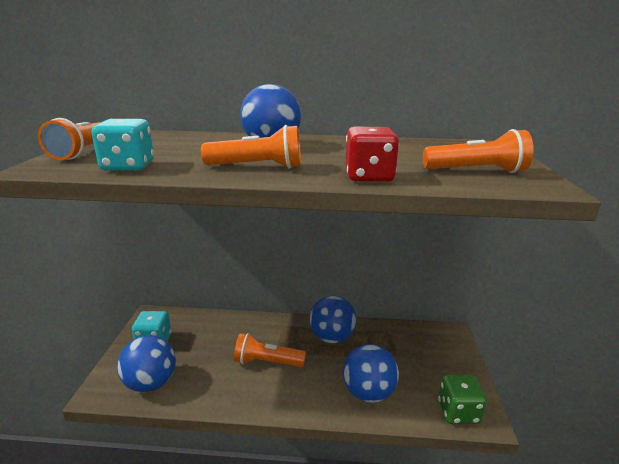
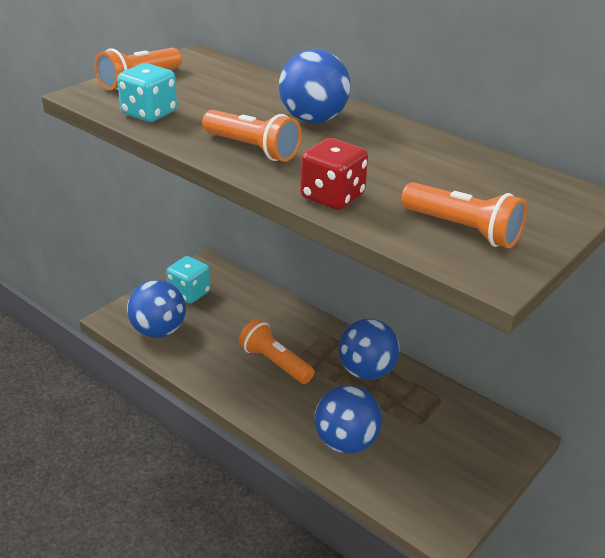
camera: 35 degrees right, 10 degrees up
(458, 412) = (421, 510): green dice -> none

